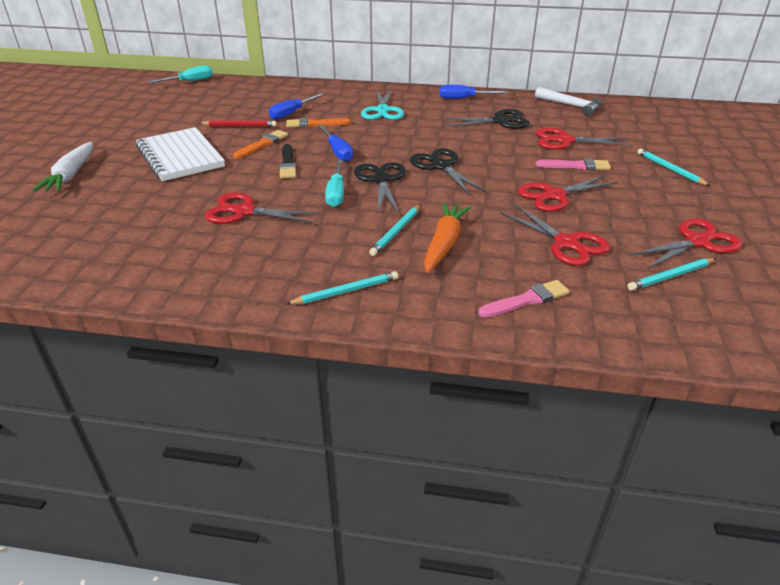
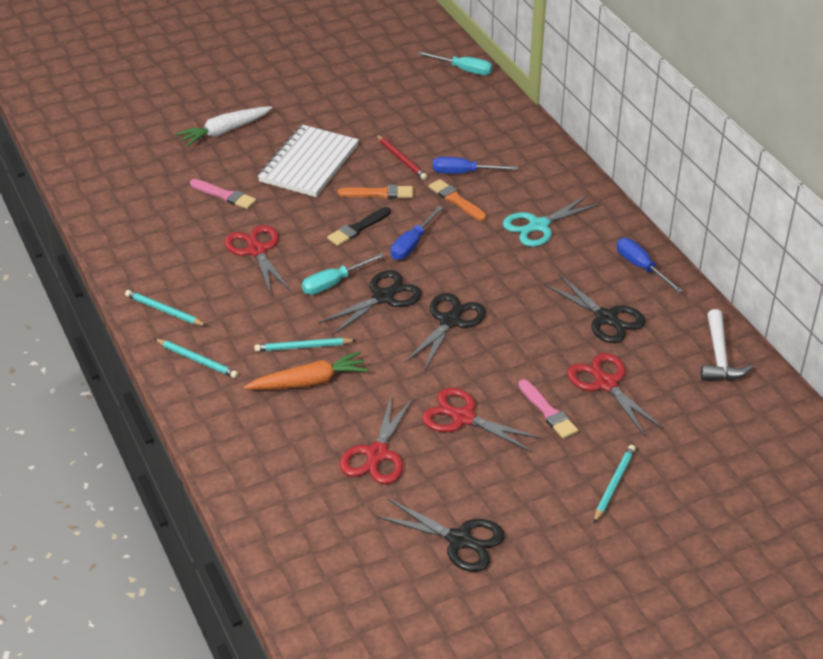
camera: 55 degrees right, 5 degrees up
(526, 300) = (266, 459): pink brush -> pink brush (224, 195)
(671, 276) = (378, 535): turquoise pencil -> turquoise pencil (164, 310)
(696, 242) = (459, 540): red scissors -> black scissors

